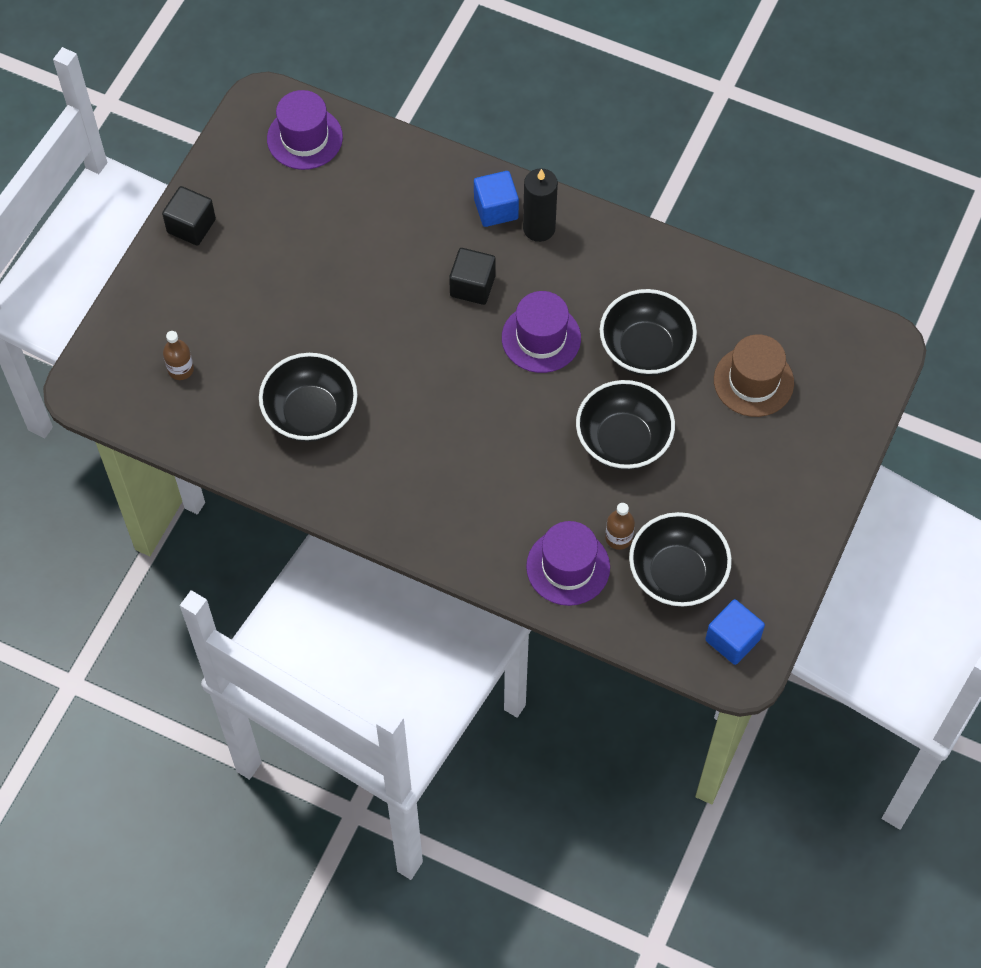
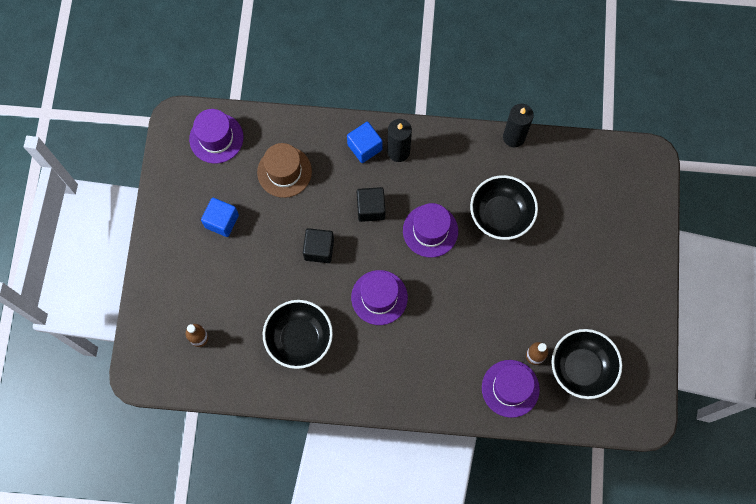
camera: 20 degrees left, 10 degrees up
(191, 226) = (164, 229): black cube -> black cube (319, 249)
(438, 397) = (379, 297): none -> purple hat
(623, 441) = (511, 285): black bowl -> none
(704, 259) = (514, 137): none -> black candle
(732, 639) = (633, 401): blue cube -> blue cube (222, 221)
(753, 381) = (578, 214): brown hat -> brown hat (284, 172)

